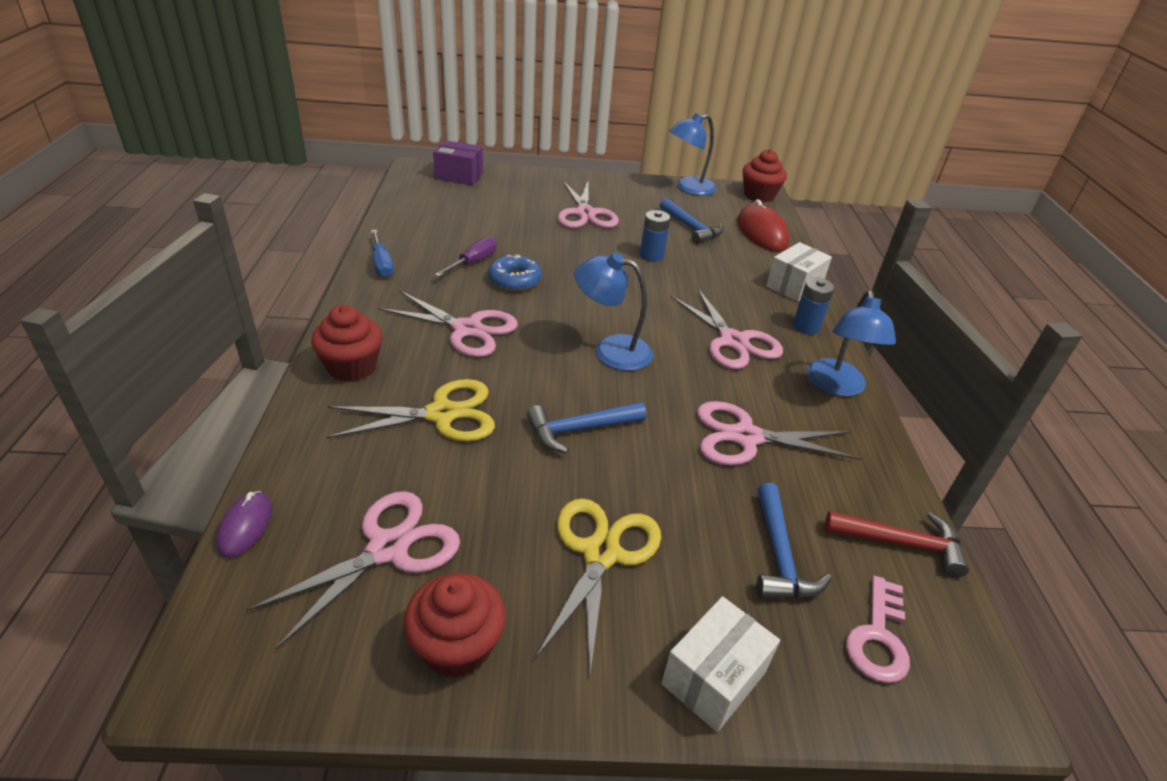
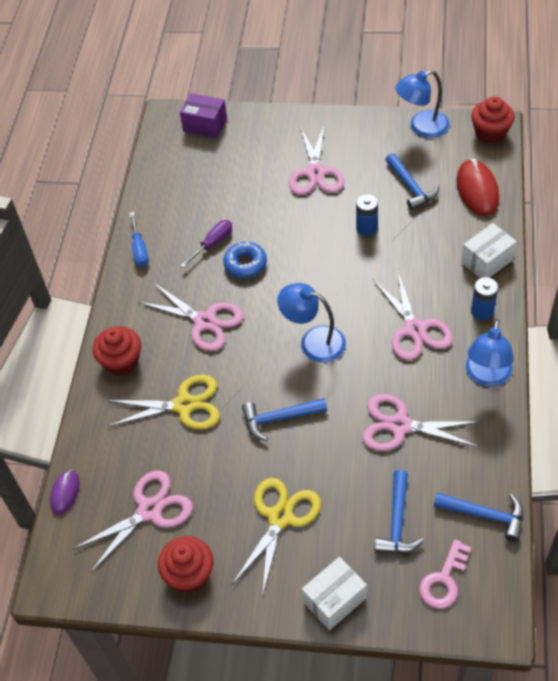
camera: 15 degrees right, 15 degrees up
(901, 543) = (485, 515): red hammer -> blue hammer

